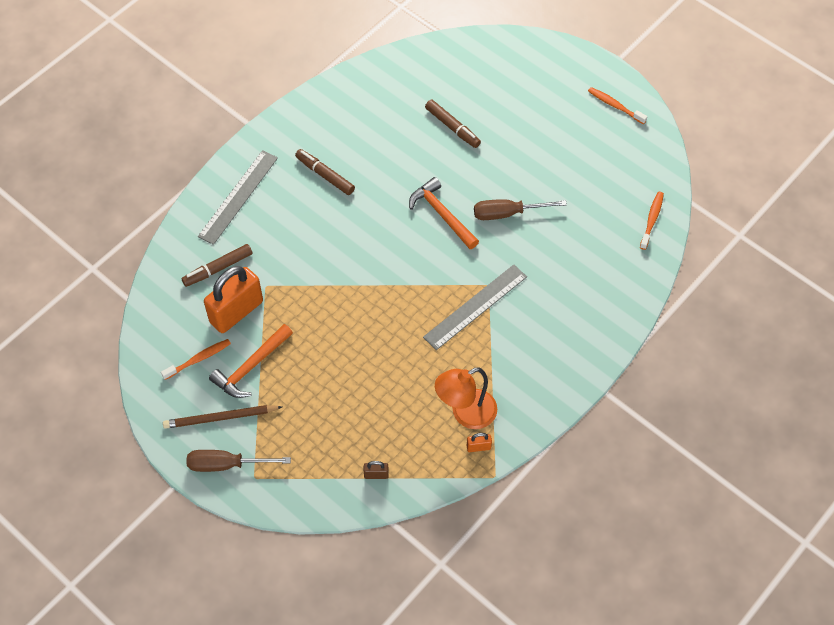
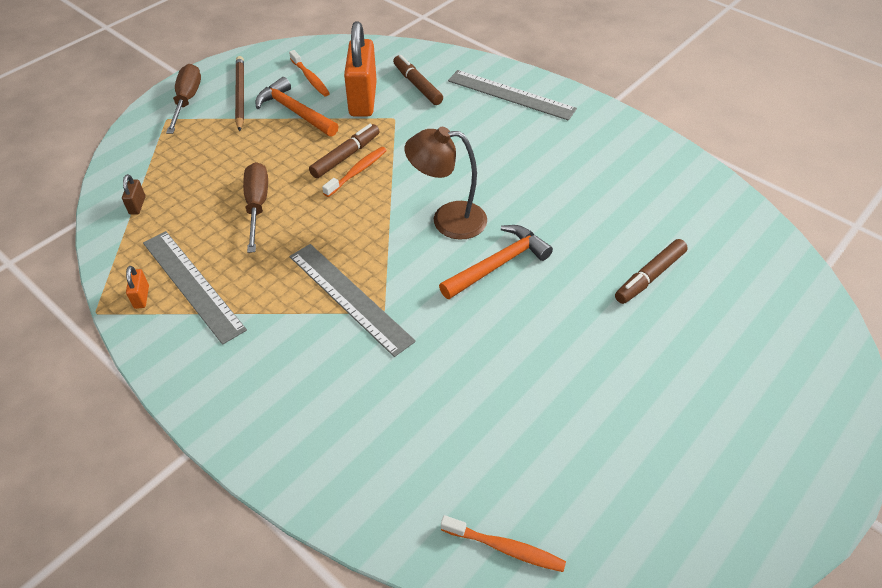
camera: 90 degrees right, 10 degrees down
(236, 312) = (363, 99): orange padlock -> orange padlock turned 45 degrees clockwise
(325, 175) = (549, 157): brown marker -> brown marker (346, 156)
(396, 245) = (447, 220): none -> brown lamp
(465, 413) = (192, 285): orange lamp -> grey ruler
(507, 213) = (504, 337): brown screwdriver -> brown screwdriver (257, 206)
(615, 106) = (752, 502): orange toothbrush -> orange toothbrush (357, 172)

